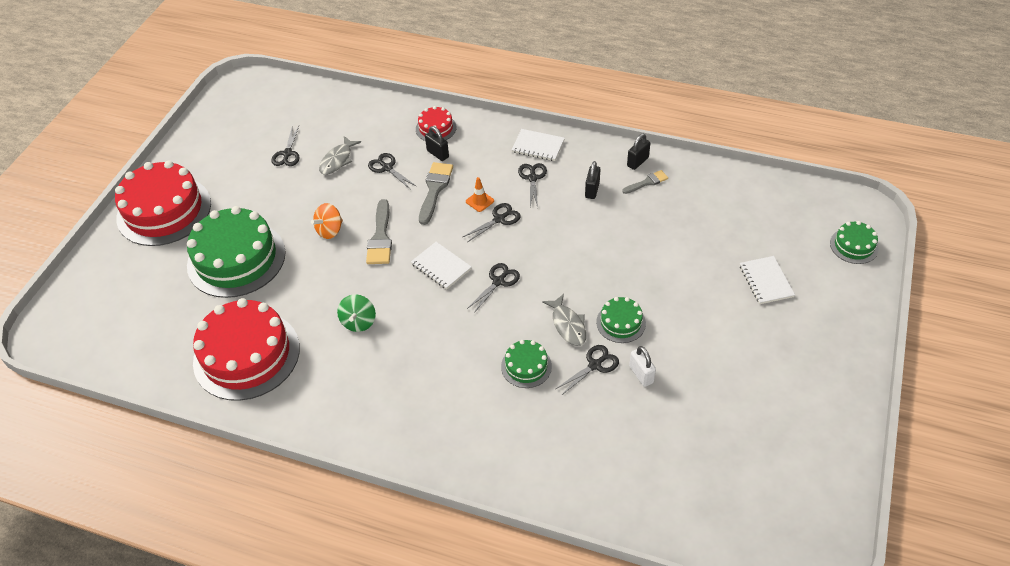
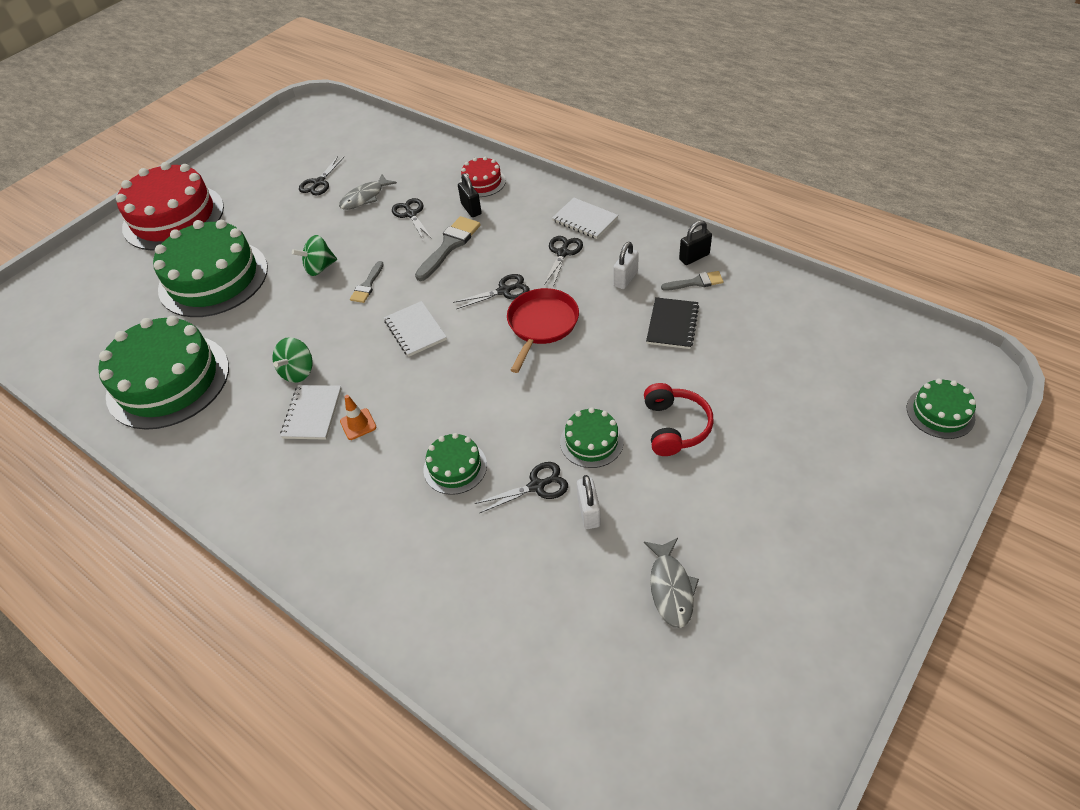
camera: 20 degrees right, 0 degrees up
(246, 355) = (168, 381): red cake -> green cake
(330, 230) = (320, 268): orange spinning top -> green spinning top
(380, 237) = (367, 285): grey brush -> grey brush, size x0.60
(480, 201) = (492, 267): orange traffic cone -> orange traffic cone (358, 424)
(498, 281) = (470, 360): black scissors -> none
(542, 240) = (541, 324): none -> red pan
(568, 325) = (526, 429): grey fish -> grey fish (670, 588)
(592, 190) = (625, 279): black padlock -> white padlock
(643, 220) = (672, 324): none -> black notebook
(677, 297) = (675, 427): none -> red headphones
(766, 281) = (800, 432): white notebook -> white notebook (312, 413)

